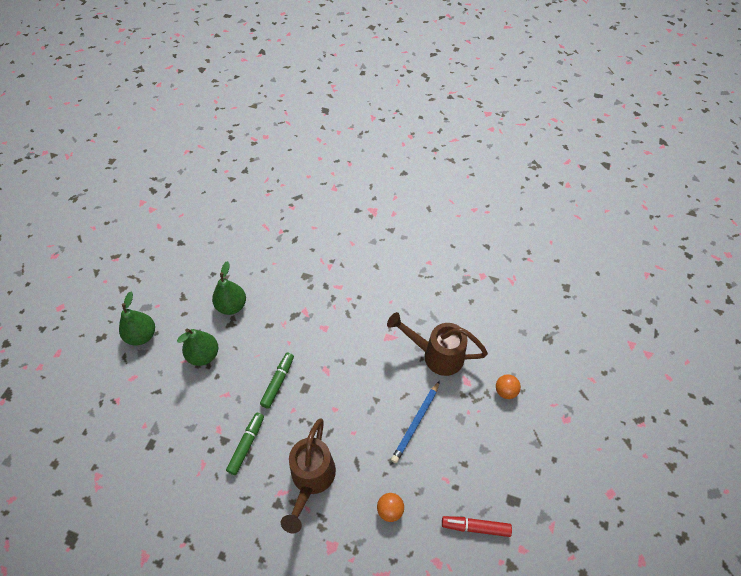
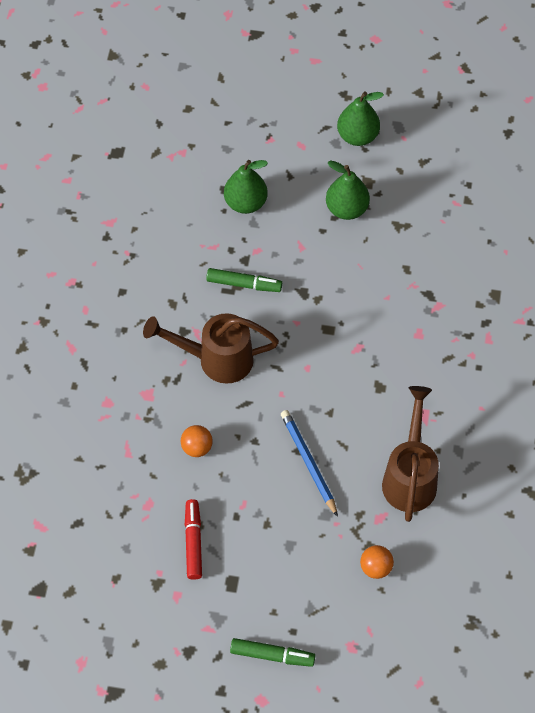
camera: 80 degrees right, 5 degrees up
(232, 306) = (424, 220): green pear -> green pear (245, 203)
(278, 382) = (329, 298): green marker -> green marker (272, 655)
(416, 423) = (308, 462): blue pencil -> blue pencil turned 45 degrees clockwise

